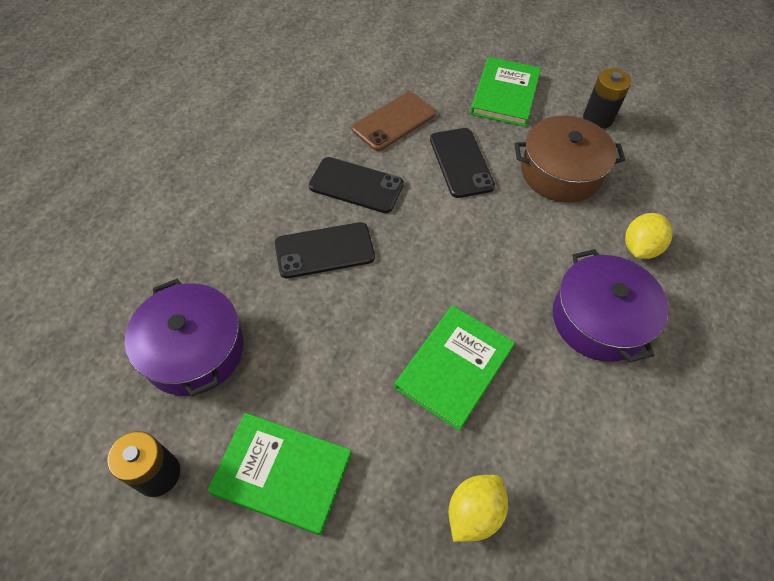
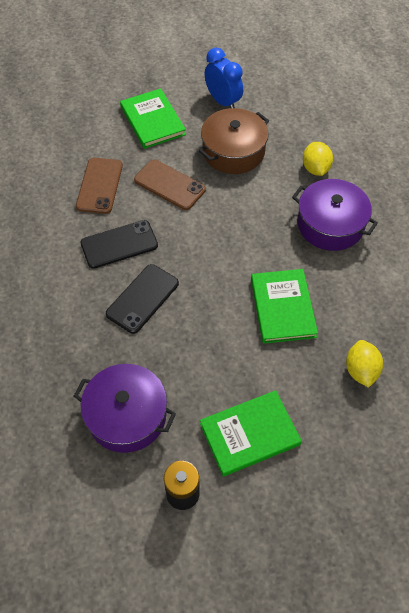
camera: 40 degrees left, 0 degrees up
(461, 162) = (169, 185): black phone -> brown phone
(598, 118) = (223, 102): black battery -> blue clock

